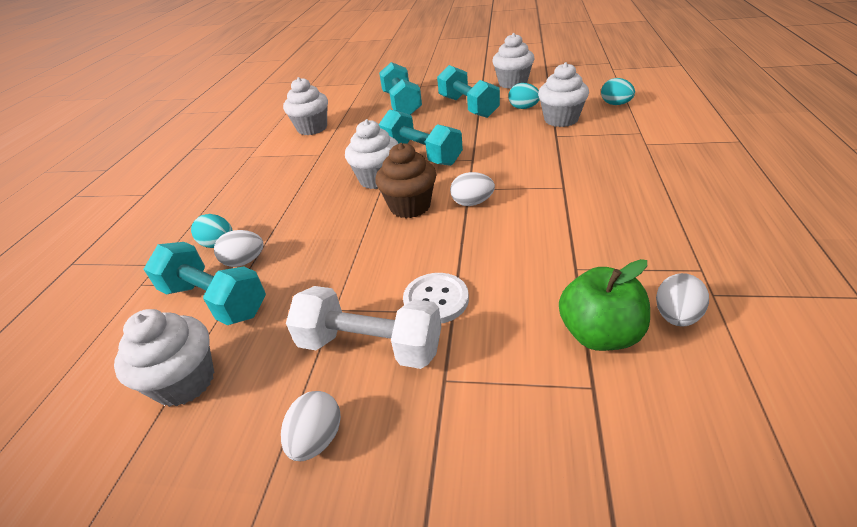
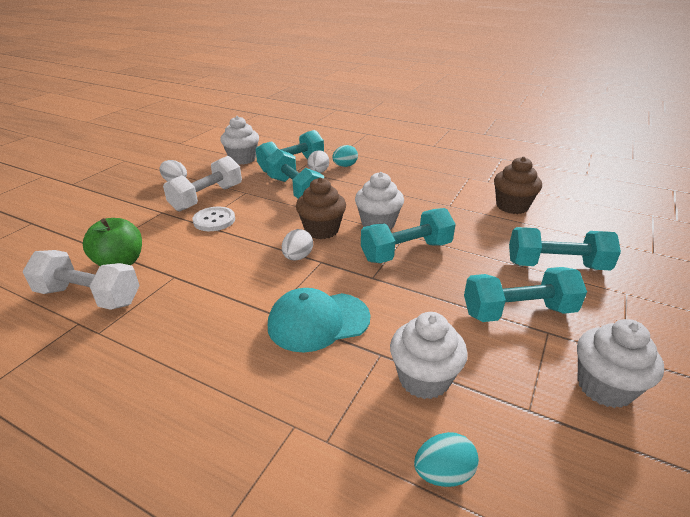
camera: 105 degrees right, 5 degrees down
(312, 128) = (512, 206): white cupcake -> brown cupcake
(312, 261) = (295, 190): none -> turquoise dumbbell
(523, 108) = (487, 359): turquoise egg -> none
(550, 164) = (318, 321): none -> turquoise cap
(676, 316) = (89, 296): white egg -> white dumbbell

